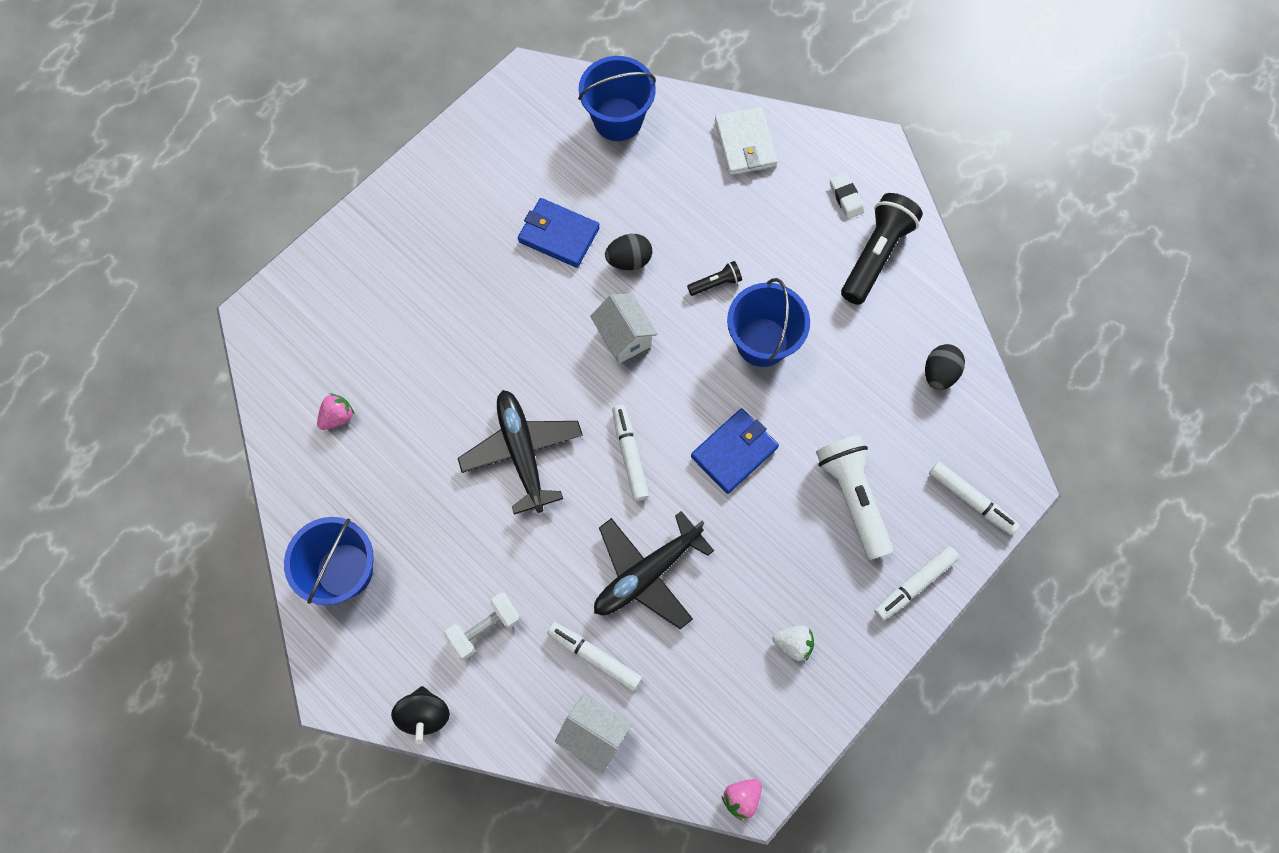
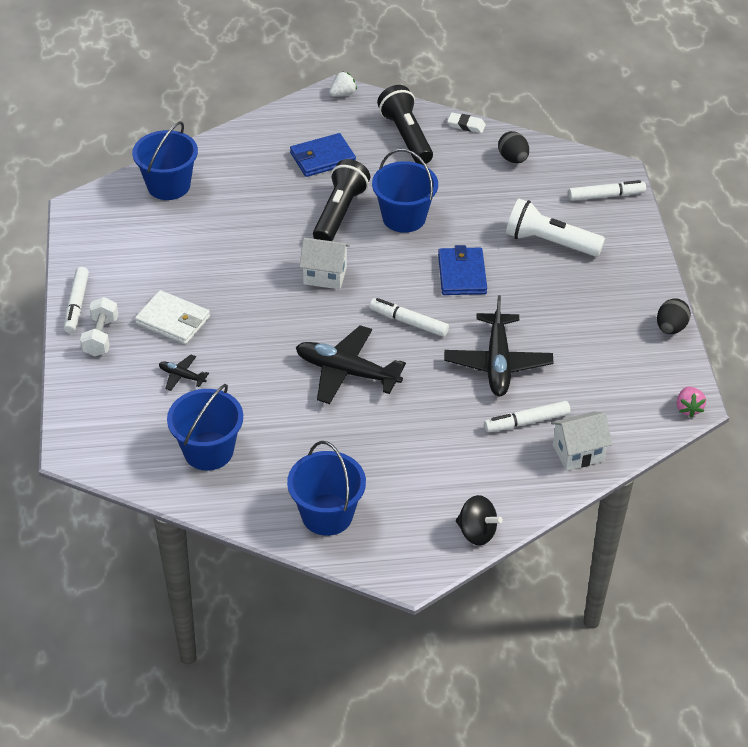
camera: 50 degrees left, 25 degrees down
(338, 416) = (208, 451): pink strawberry -> blue bucket
(403, 324) = (182, 376): none -> black plane
(485, 628) = (449, 465): white dumbbell -> white dumbbell (101, 337)
(558, 235) = (214, 262): blue wallet -> blue wallet (322, 158)
(629, 260) = (274, 241): black egg -> black egg (670, 328)
(715, 283) = (339, 213): black flashlight -> black flashlight, size x2.10
(745, 144) = (262, 143): white wallet -> white wallet (173, 320)
(793, 643) = (614, 325): white strawberry -> white strawberry (342, 94)
(846, 197) = (353, 124): white eraser -> white eraser (466, 125)
(915, 584) = (632, 250): white marker -> white marker (77, 304)

